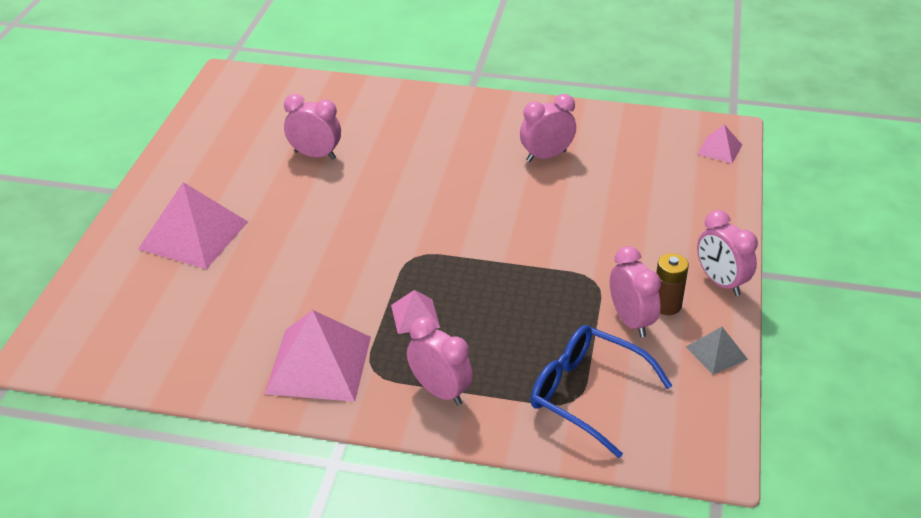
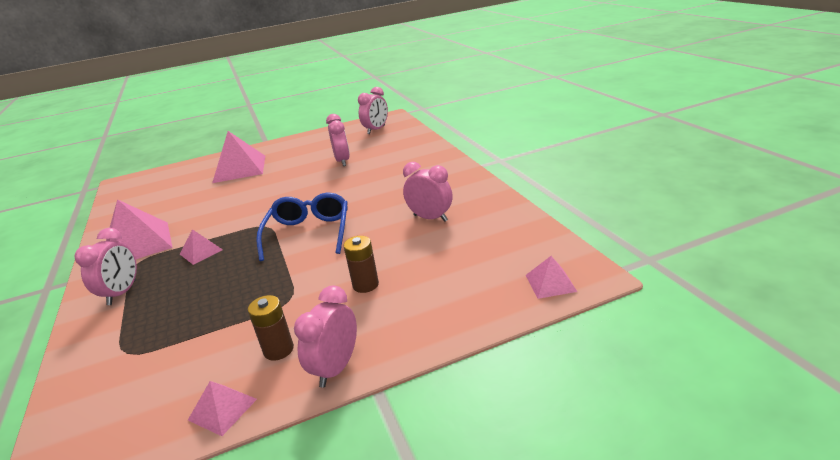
camera: 60 degrees right, 10 degrees down
(586, 394) = (135, 356): blue glasses -> blue glasses (309, 233)
(619, 231) = (365, 285): none -> brown battery
(631, 321) = (244, 340): pink clock -> pink clock (376, 130)
(716, 353) = (222, 409): grey pyramid -> pink pyramid

